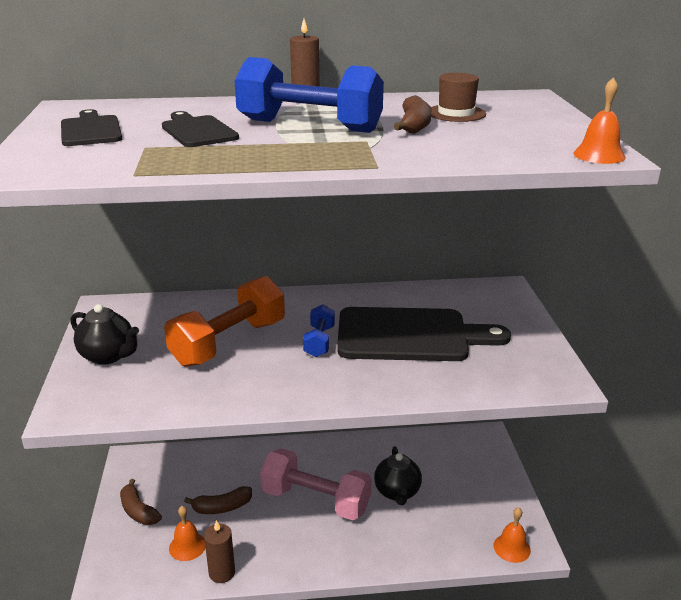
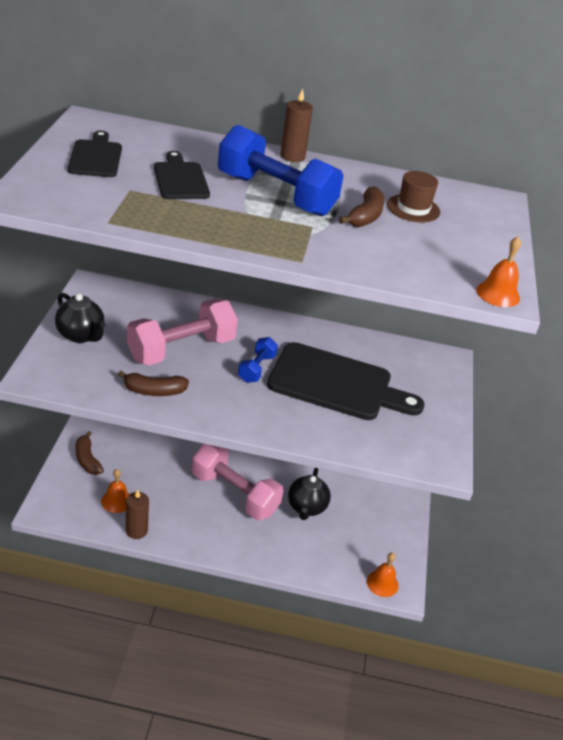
camera: 10 degrees right, 10 degrees up
(222, 507) = (155, 477): brown banana -> brown banana (154, 391)
(229, 343) = (181, 349): orange dumbbell -> pink dumbbell

